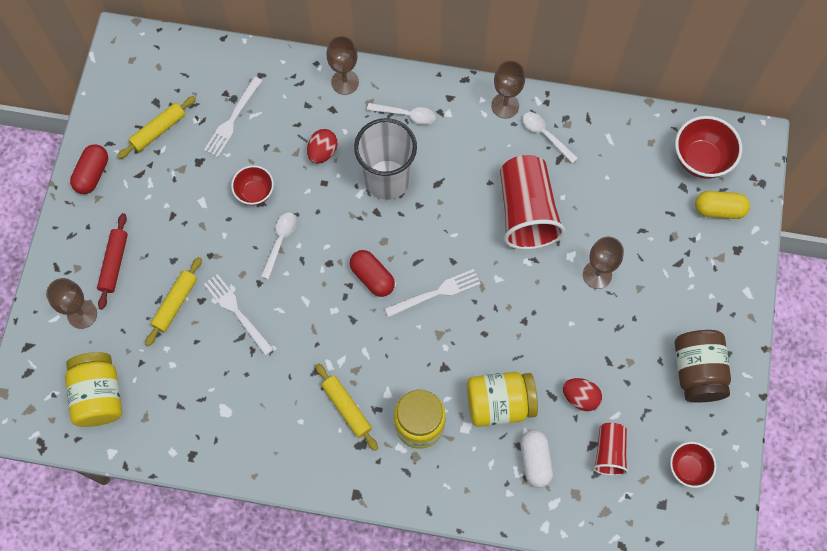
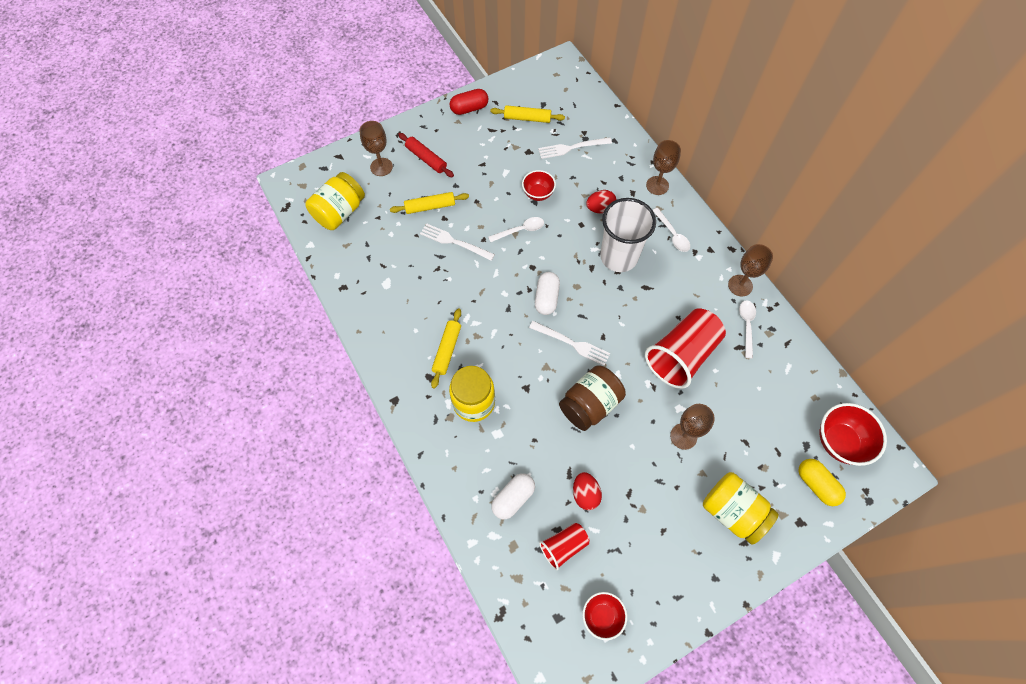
camera: 50 degrees right, 5 degrees down
(114, 263) = (426, 159): red rolling pin -> red rolling pin turned 75 degrees clockwise
(237, 312) = (454, 242): white fork -> white fork turned 75 degrees counterclockwise
(372, 277) = (546, 298): red capsule -> white capsule
(499, 404) = (532, 442): yellow jar -> yellow jar (732, 511)
(697, 371) = (680, 565): brown jar -> brown jar (590, 404)

